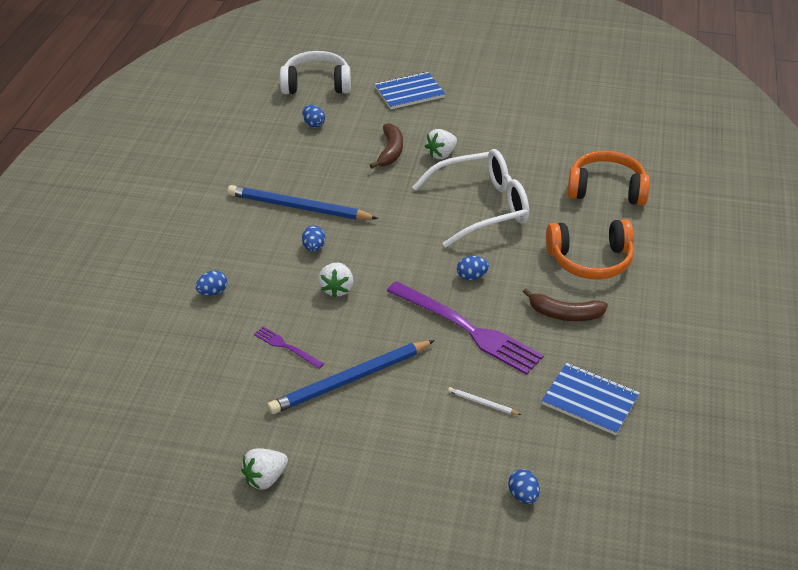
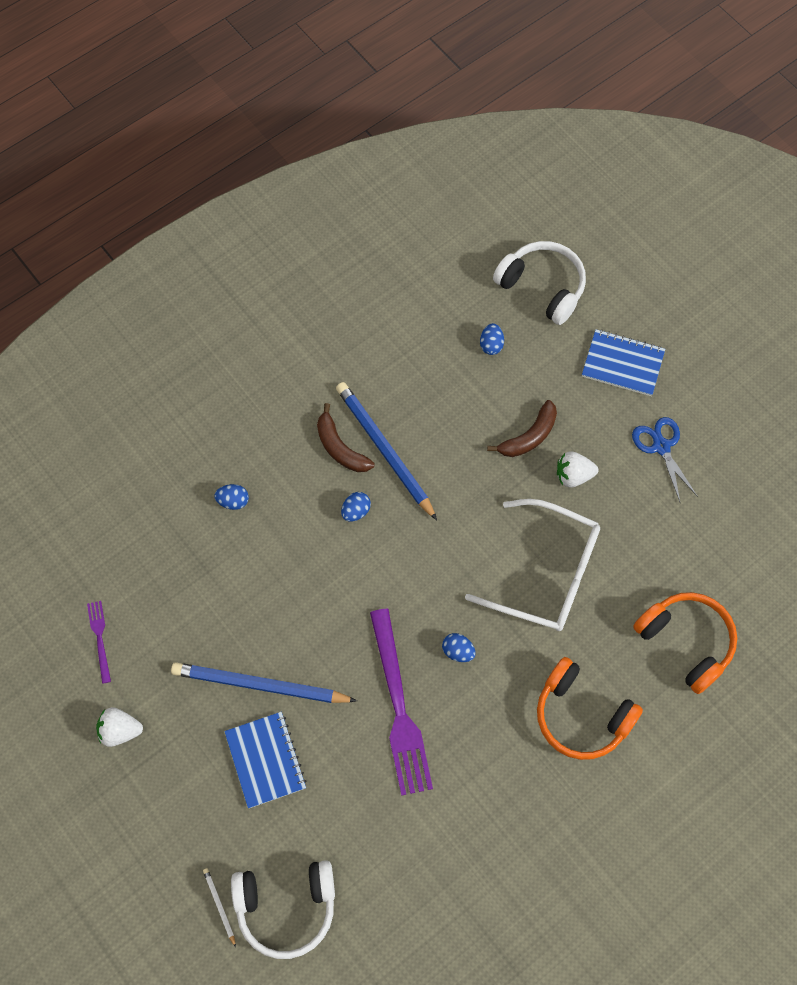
camera: 40 degrees right, 25 degrees up
(286, 347) = (241, 610): purple fork -> purple fork (100, 638)
(337, 289) = (333, 576): white strawberry -> none
(478, 115) = (661, 446): none -> blue scissors
(482, 403) = (339, 794): white pencil -> white pencil (219, 906)
(523, 495) = (286, 907): blue egg -> white headphones
(565, 314) = (496, 758): brown banana -> brown banana (340, 448)
(590, 400) = (426, 864): blue notebook -> blue notebook (265, 760)

